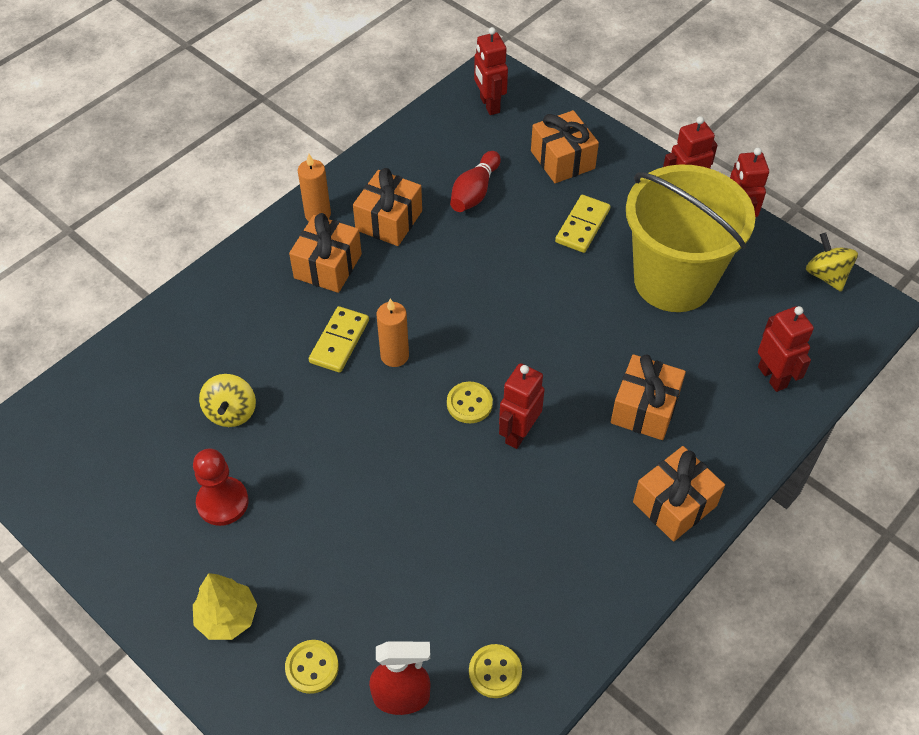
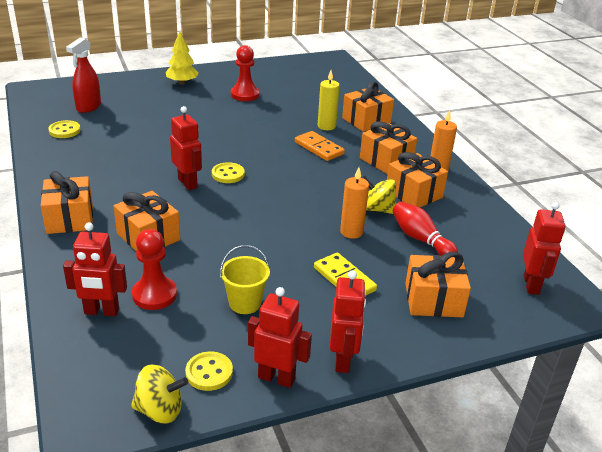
camera: 115 degrees right, 20 degrees down
(224, 321) = (366, 120): none -> orange gift
(231, 412) = (298, 108): yellow spinning top -> yellow spinning top (377, 209)
(270, 357) = (326, 126): none -> yellow candle
(312, 667) = (132, 93): yellow button -> yellow button (209, 372)
(339, 341) = (319, 148): yellow domino -> orange domino
(394, 356) = (290, 161): orange candle -> orange candle (351, 232)
(489, 105) = (531, 285): red robot -> red robot turned 90 degrees clockwise
(673, 280) = (245, 303): yellow bucket -> yellow bucket, size x0.41
(719, 351) = (154, 295): none -> red pawn

